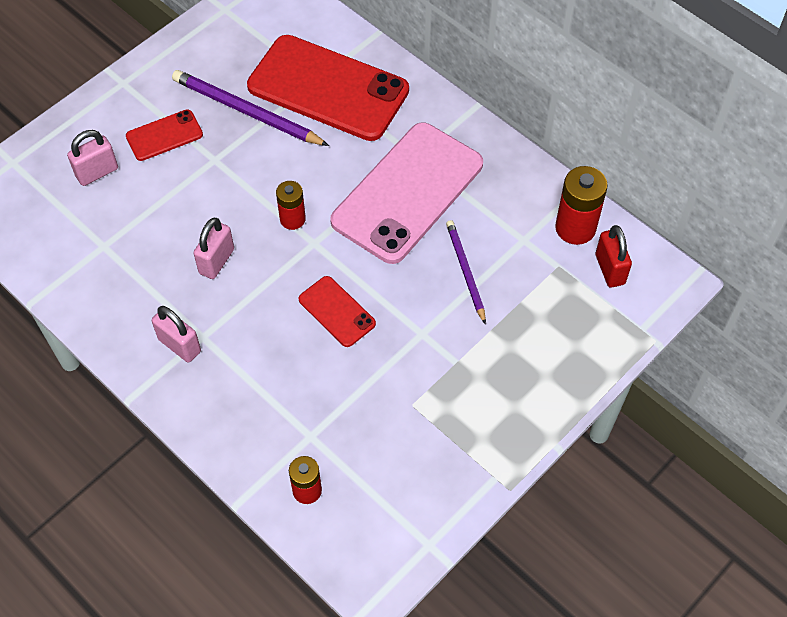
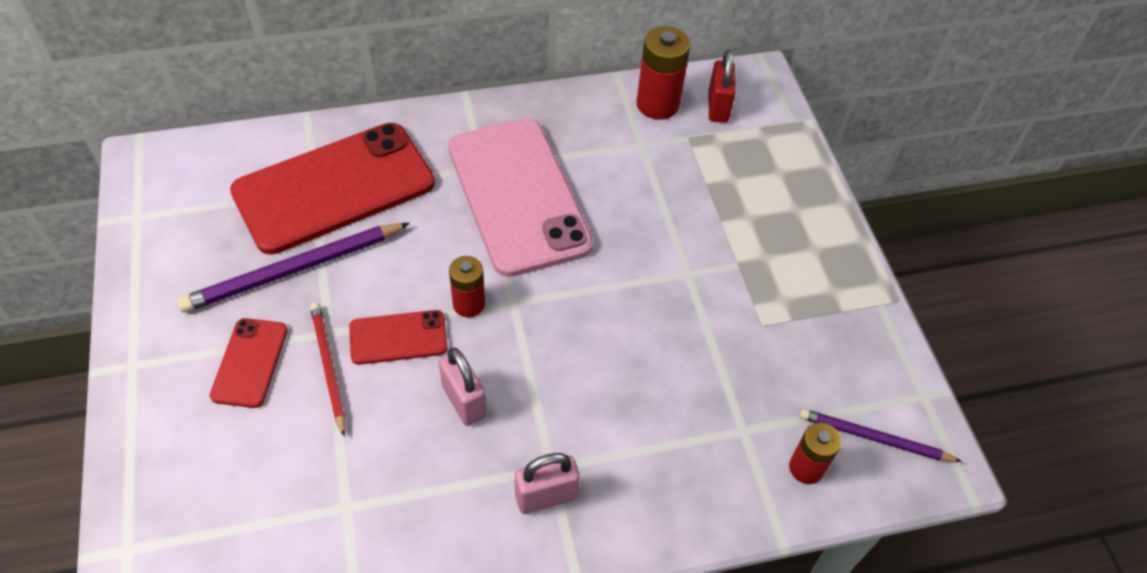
camera: 60 degrees left, 5 degrees down
(97, 172) = (235, 459): pink padlock -> none
(189, 176) = (328, 367): none -> red pencil
(336, 311) = (612, 327): red phone -> red phone (398, 338)
(465, 271) = (643, 203): purple pencil -> purple pencil (874, 438)
(610, 269) = (718, 107): red padlock -> red padlock turned 75 degrees clockwise

